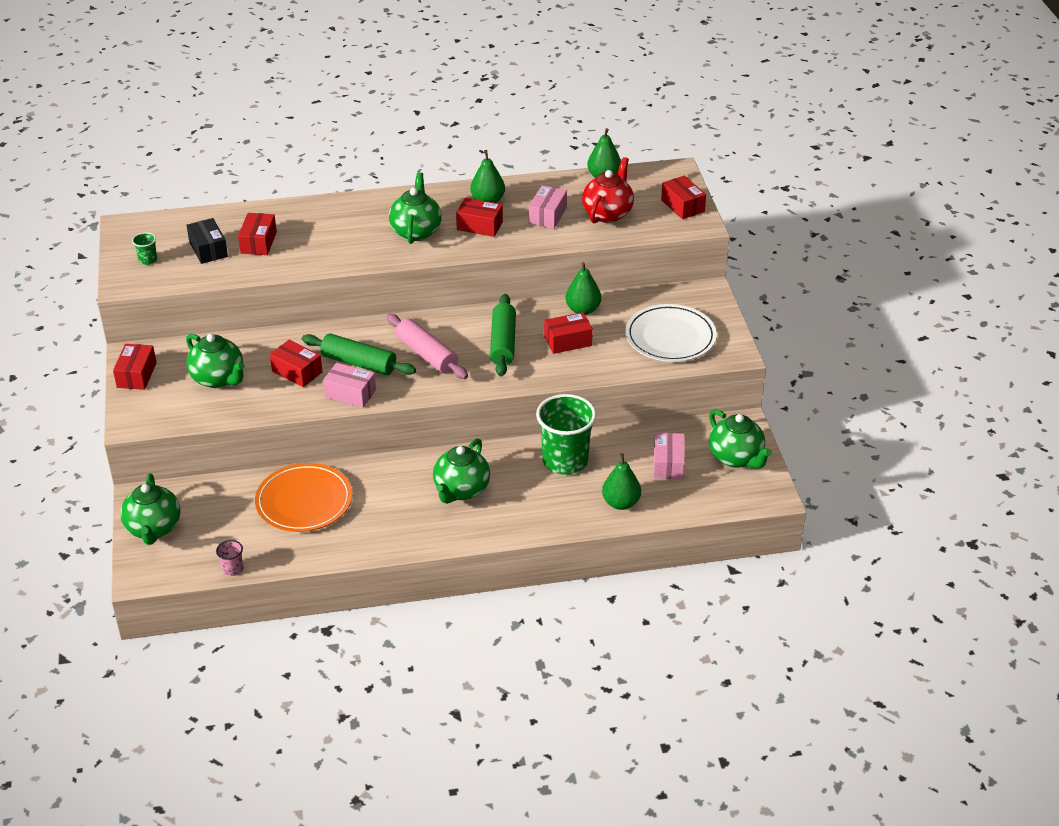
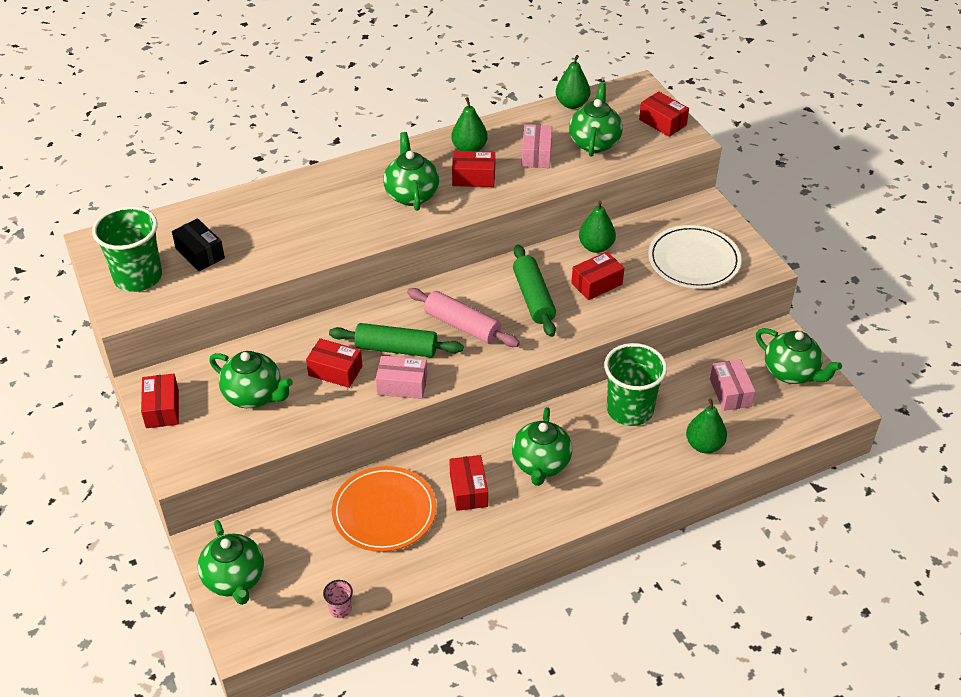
camera: 15 degrees left, 5 degrees up
(148, 260) = (138, 277): green cup -> green cup, size x2.38
(258, 242) = (251, 236): red box -> red box (468, 490)
(608, 213) = (594, 142): red teapot -> green teapot

